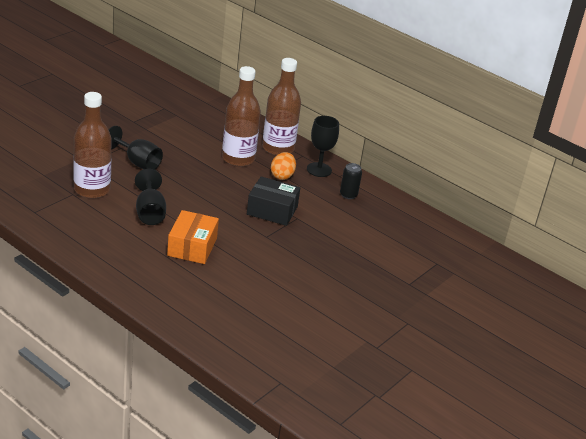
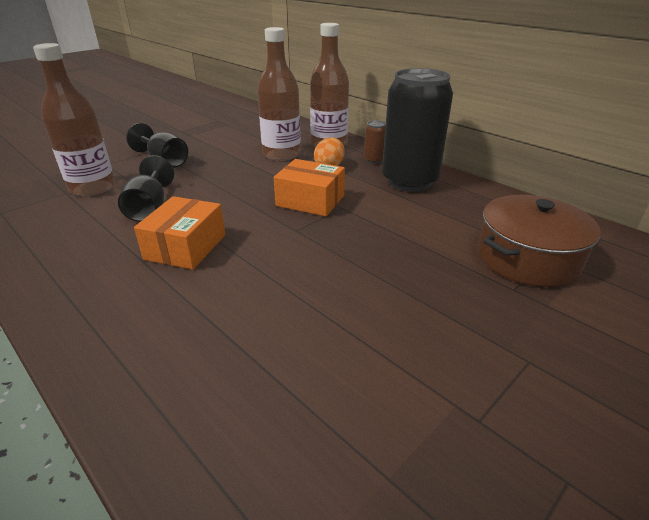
camera: 10 degrees right, 0 degrees up
(272, 210) = (310, 201): black box -> orange box
(319, 170) = (374, 160): black goblet -> brown can
(348, 195) = (409, 181): black can -> black can, size x2.48
(423, 264) = (527, 258): none -> brown pot

